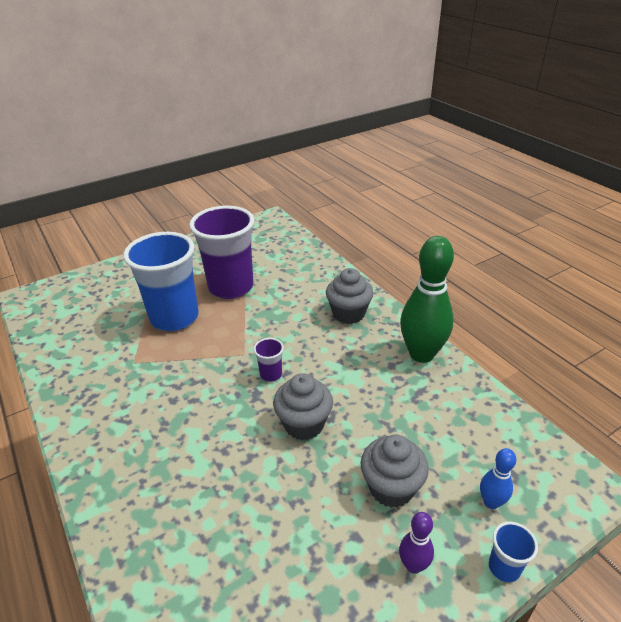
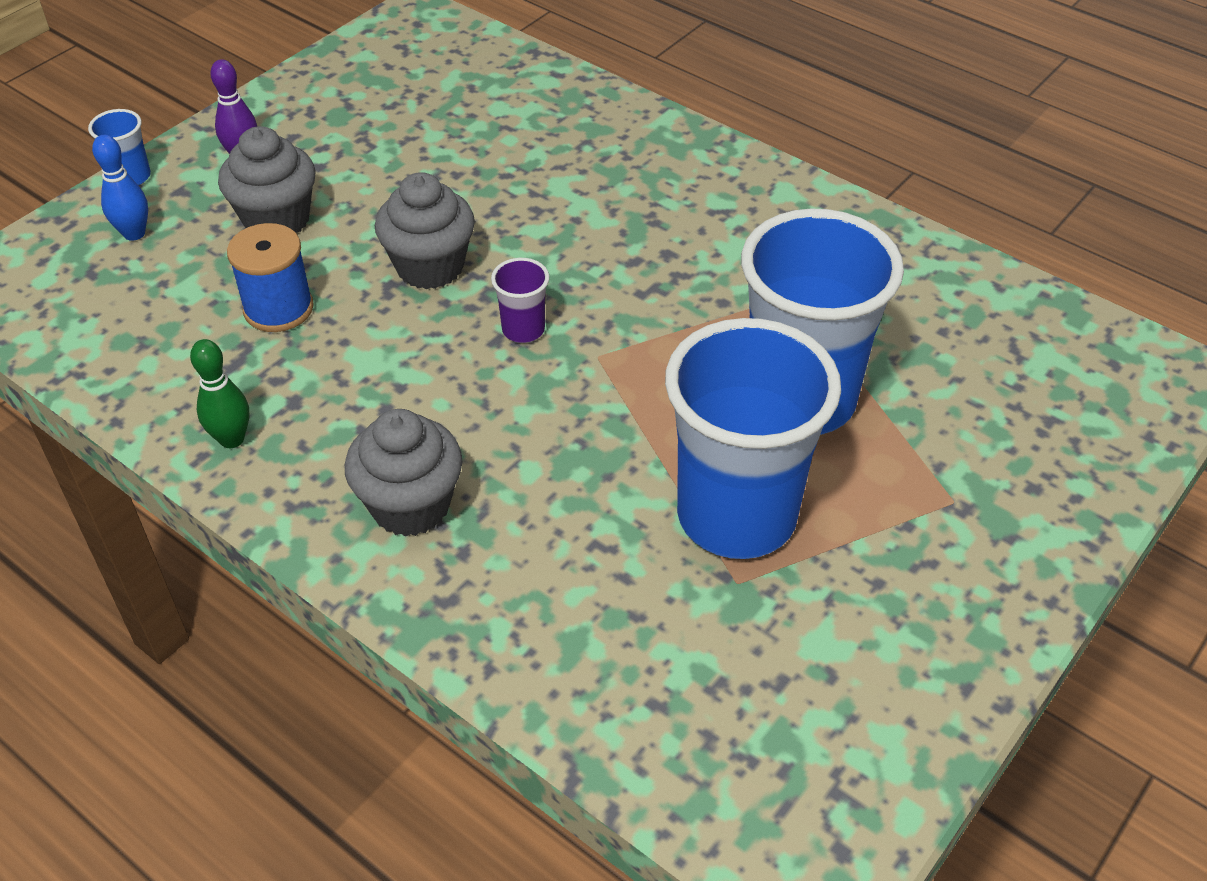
camera: 160 degrees right, 10 degrees up
(231, 287) = (736, 516): purple cup -> blue cup
(395, 418) = (278, 308): none -> blue spool
(421, 354) = (232, 439): green bowling pin -> green bowling pin, size x0.47

